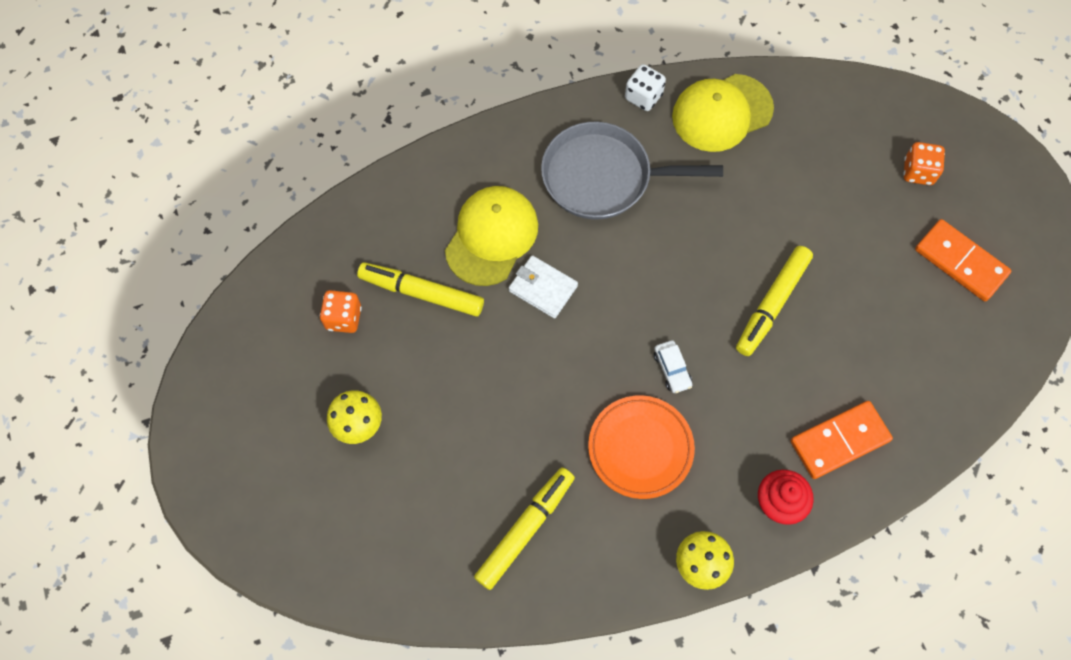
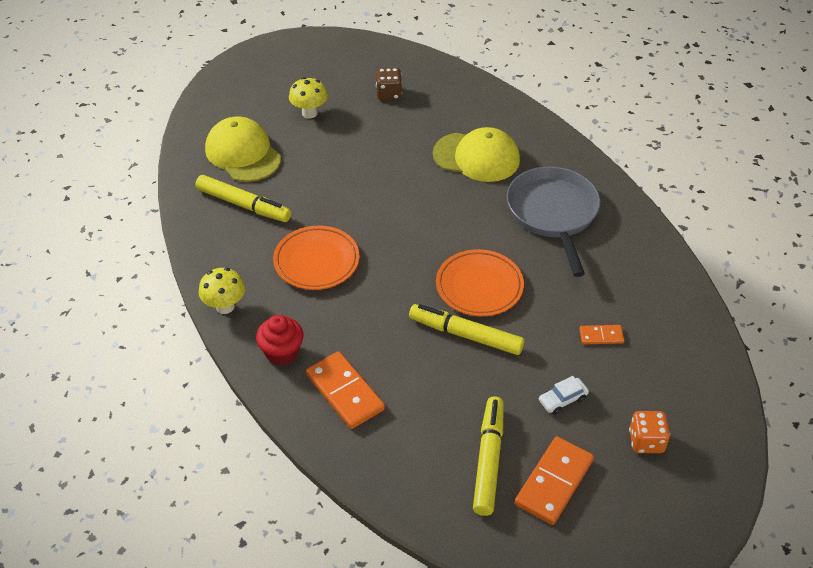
camera: 80 degrees right, 20 degrees down
(343, 318) = (388, 94): orange dice -> brown dice
(421, 293) = (418, 128): yellow marker -> yellow marker (488, 460)
(543, 288) = (440, 190): white wallet -> none
(643, 97) = (643, 230): white dice -> none
(672, 369) = (388, 274): white car -> white car (562, 400)
(704, 277) = (479, 286): none -> orange plate
(722, 113) = (650, 284): yellow cap -> yellow cap (243, 153)
(786, 176) = (601, 336): none -> orange domino

